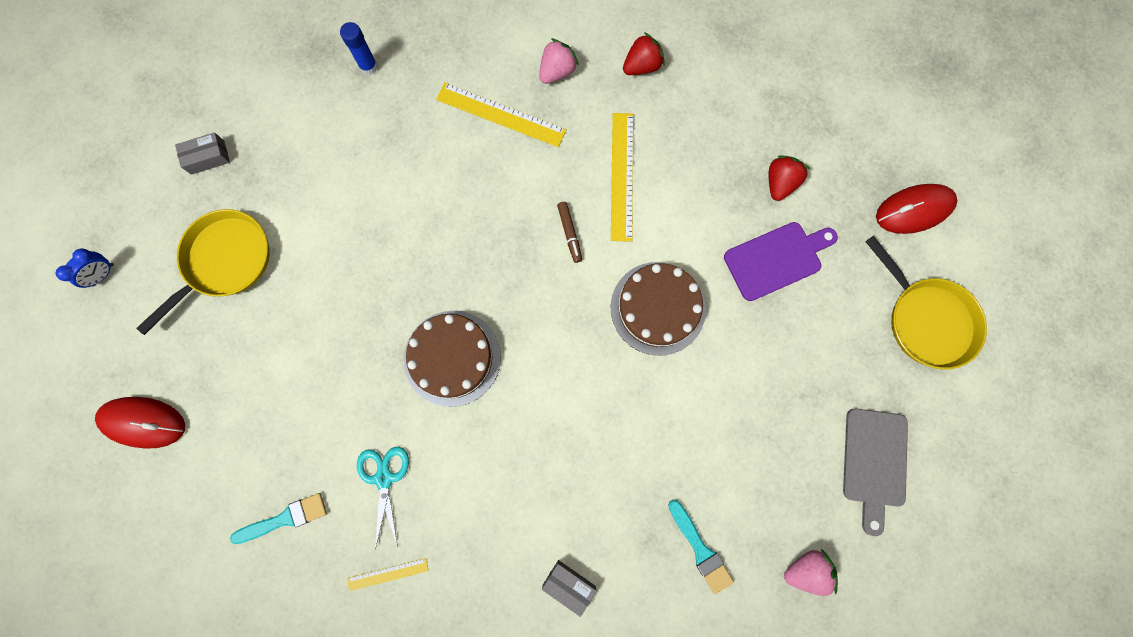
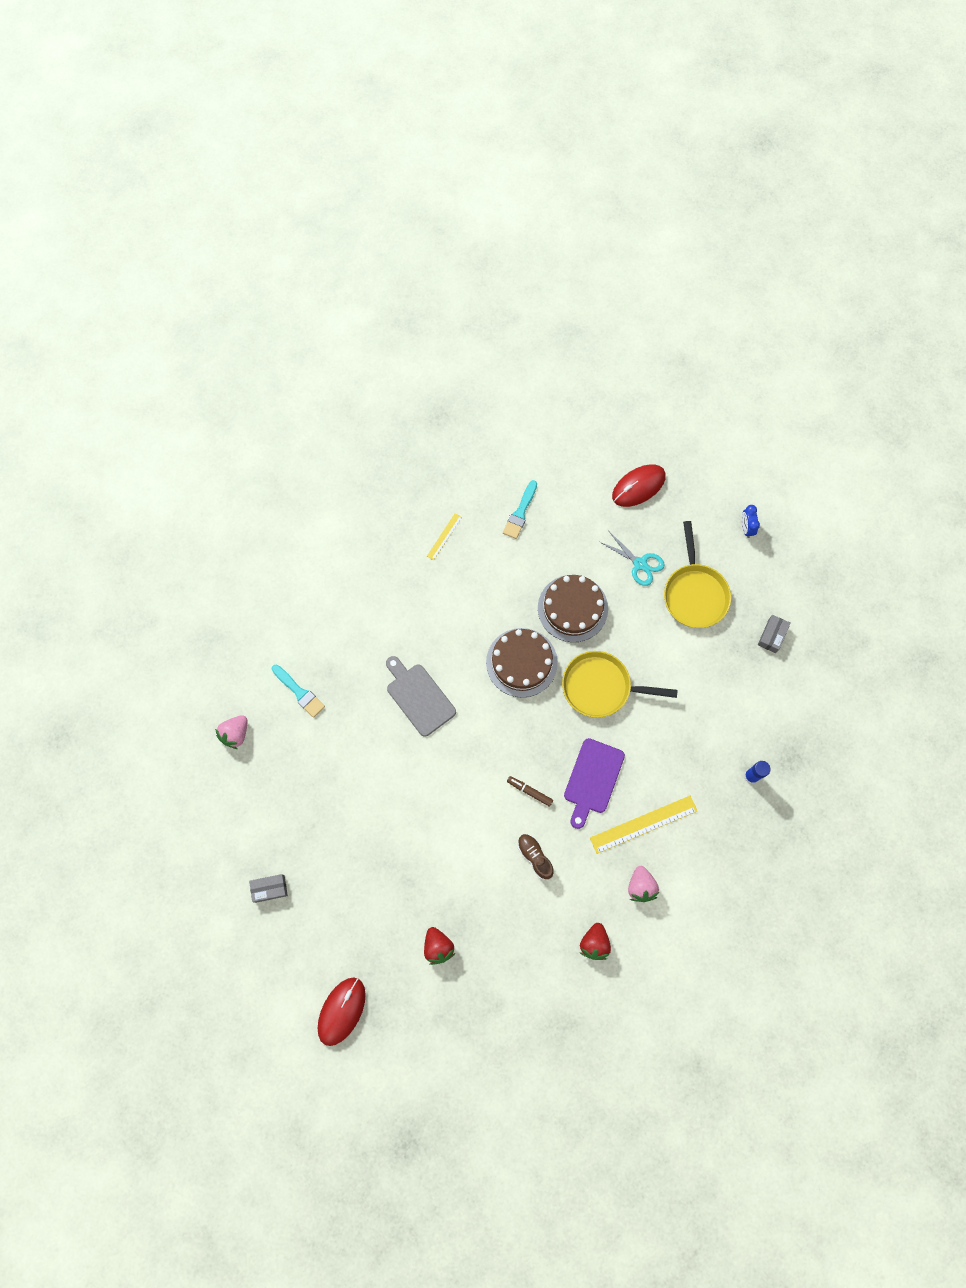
camera: 135 degrees right, 5 degrees down
(384, 478) = (493, 574): turquoise scissors -> turquoise scissors (640, 564)
(569, 585) = (350, 614): grey box -> grey box (269, 888)
(622, 176) = (535, 857): yellow ruler -> brown shoe
(658, 308) = (438, 797): brown cake -> brown cake (572, 608)
(700, 549) = (299, 692): turquoise brush -> turquoise brush turned 150 degrees counterclockwise
(776, 259) = (397, 894): purple cutting board -> purple cutting board (593, 779)
(874, 462) = (243, 826): grey cutting board -> grey cutting board (419, 697)
(926, 319) = (279, 942): yellow pan -> yellow pan (601, 687)

